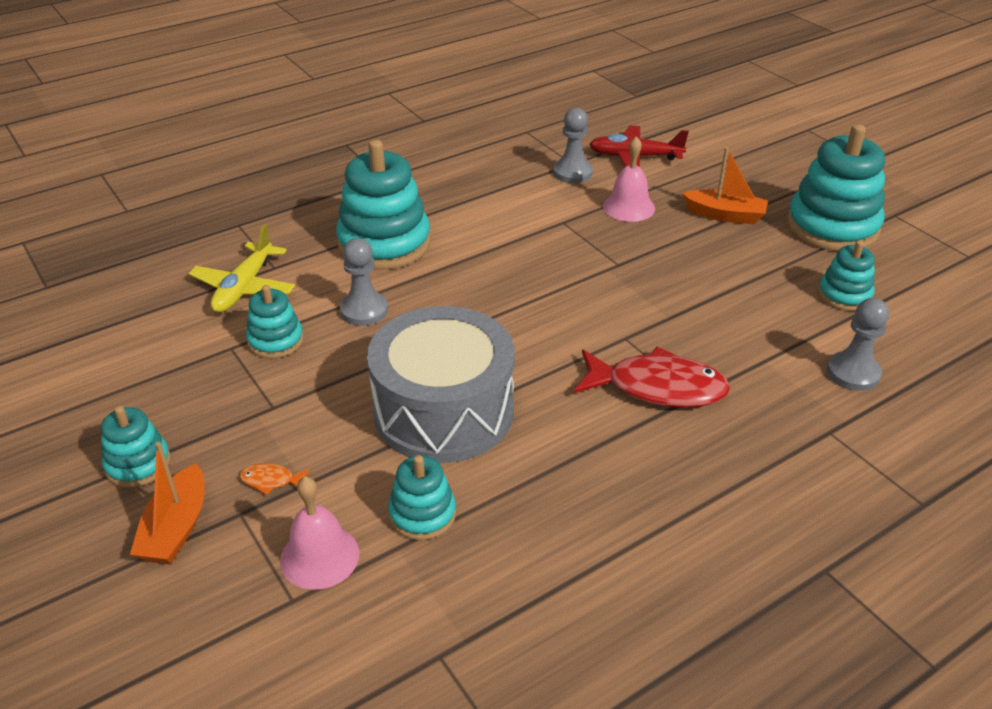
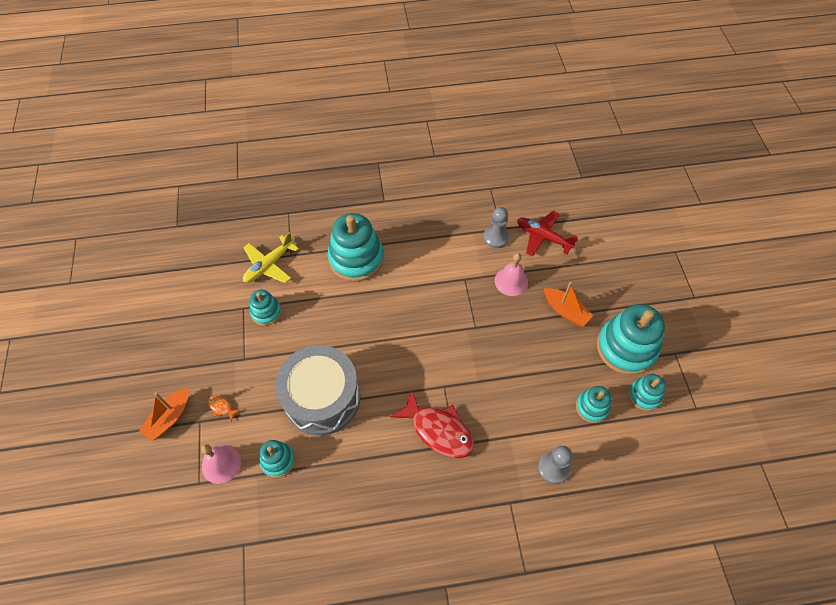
camera: 25 degrees right, 20 degrees up
(138, 464) = (169, 370): turquoise stacking toy -> turquoise stacking toy (644, 395)
(364, 310) = (320, 308): grey pawn -> none

